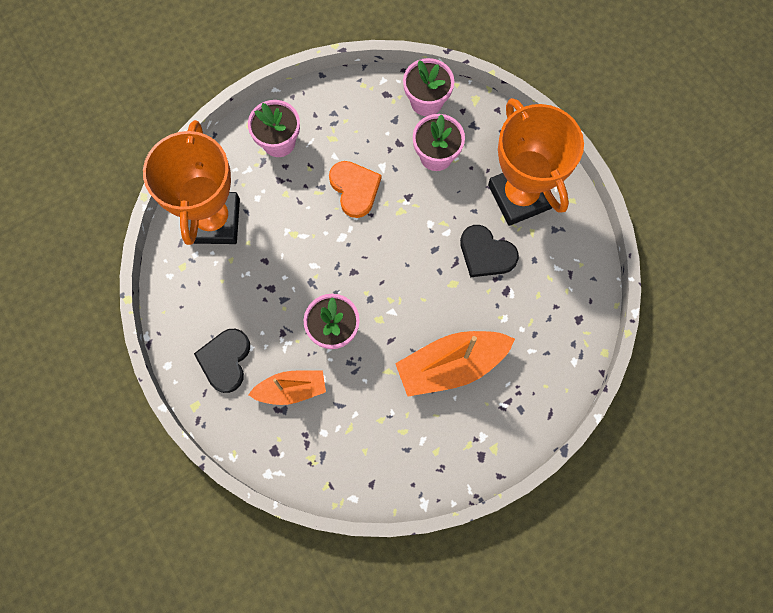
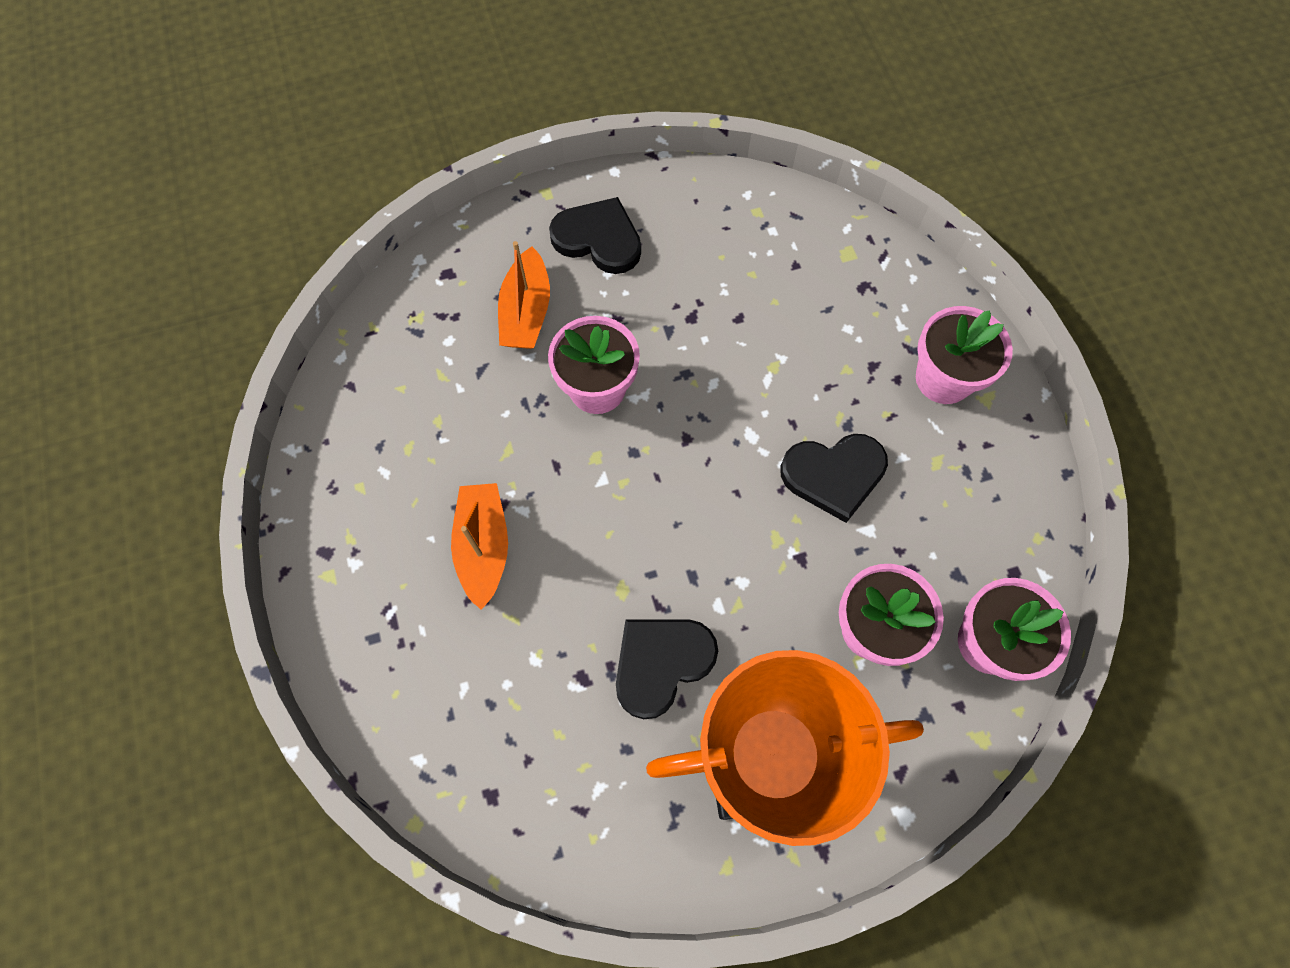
camera: 105 degrees right, 5 degrees down
(214, 221) = (821, 263): orange trophy -> none
(355, 189) = (834, 475): orange heart -> black heart
(451, 365) = (484, 547): orange boat -> orange boat, size x0.63

